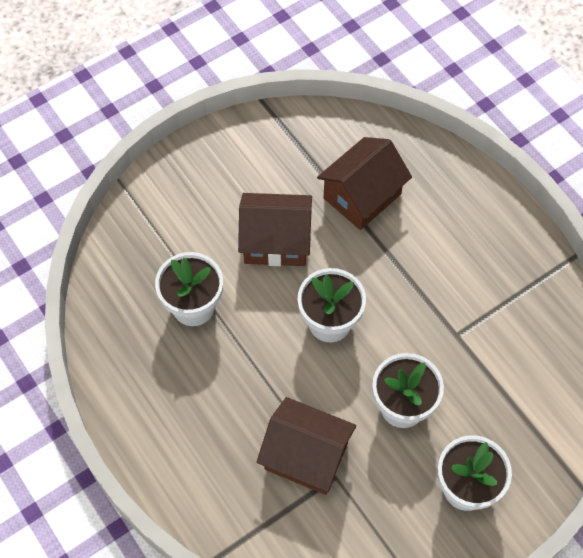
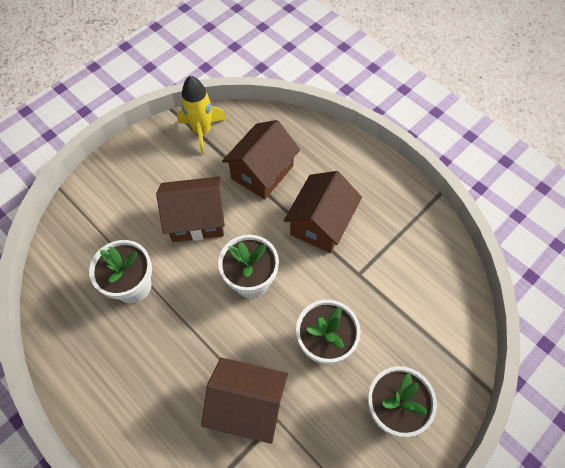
camera: 10 degrees left, 0 degrees up
(296, 134) = (202, 131): none -> yellow rocket
(423, 269) = (321, 223): none -> brown house

